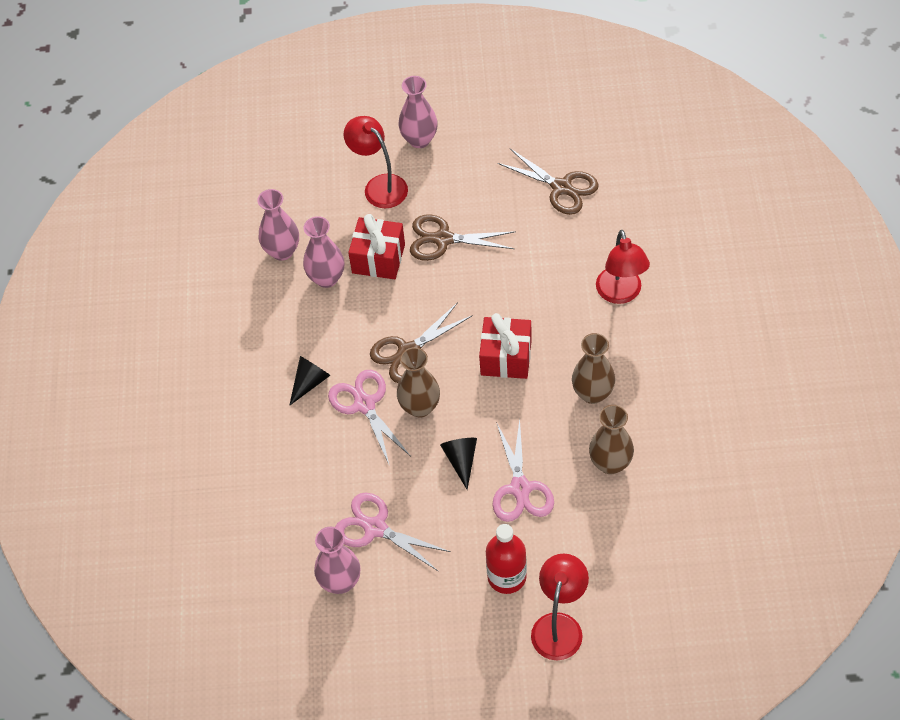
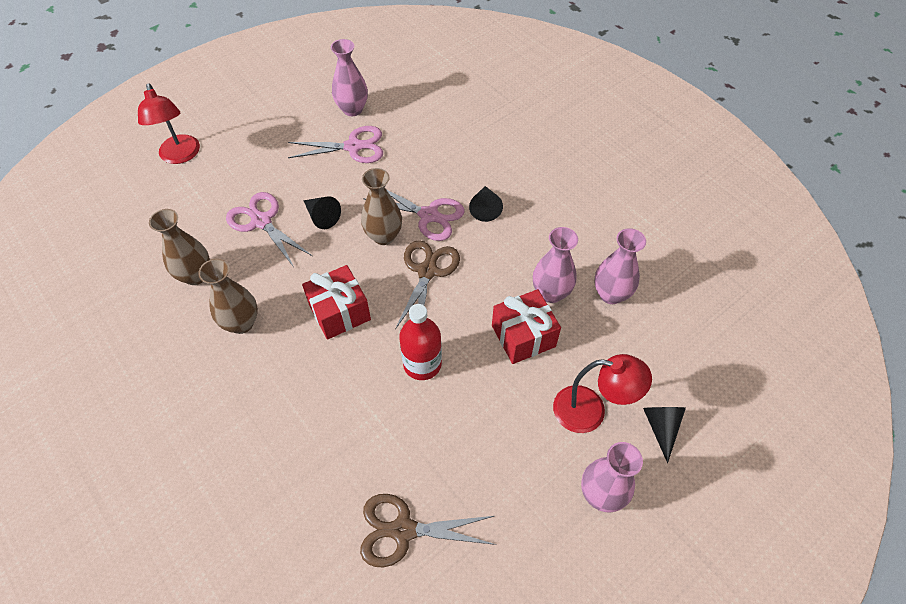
camera: 140 degrees right, 0 degrees up
(343, 152) = (661, 427): none -> black cone
(443, 239) = (481, 390): brown scissors -> none
(507, 577) = (236, 164): red bottle -> red bottle (422, 364)
(621, 294) = (265, 436): red lamp -> none

